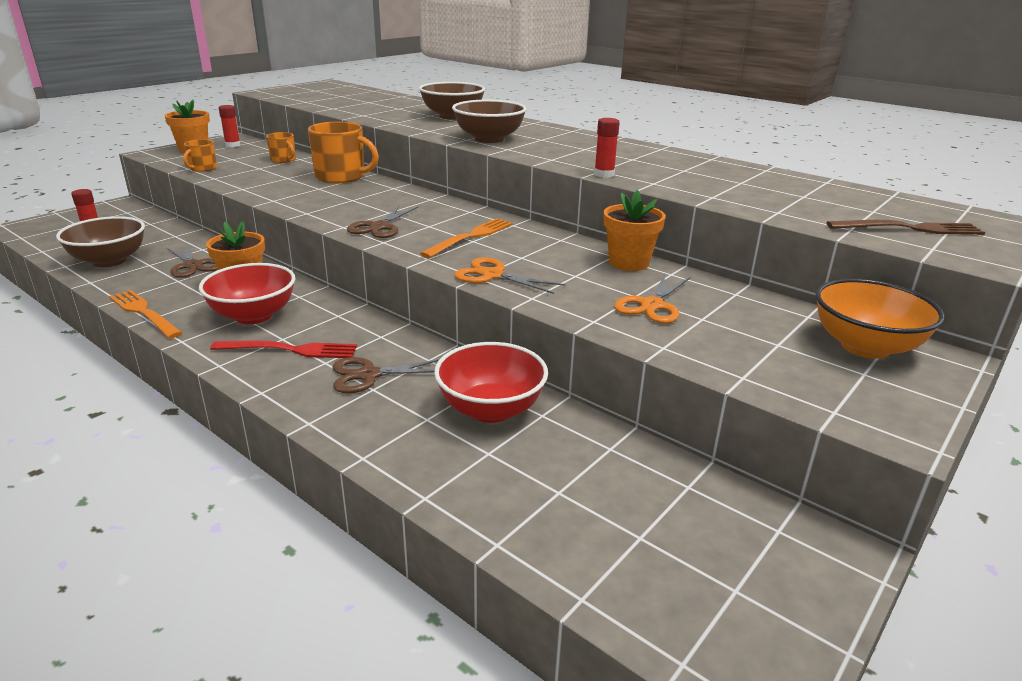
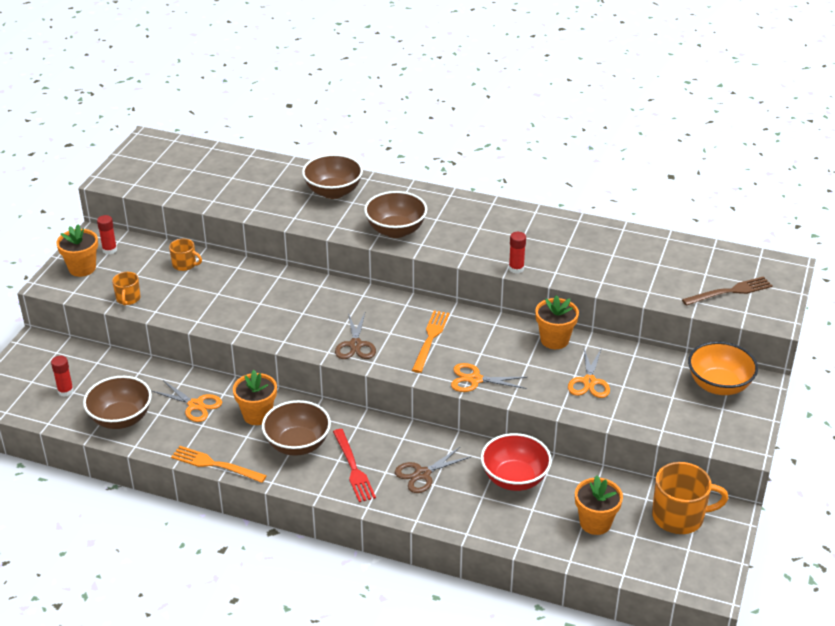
camera: 20 degrees left, 10 degrees up
(193, 265) = (195, 405): brown scissors -> orange scissors
(253, 315) = (297, 444): red bowl -> brown bowl
(290, 350) = (353, 468): red fork -> red fork turned 90 degrees clockwise
(341, 177) = (262, 280): orange mug -> orange mug (679, 516)
(579, 498) = (595, 523): none -> orange flower pot

